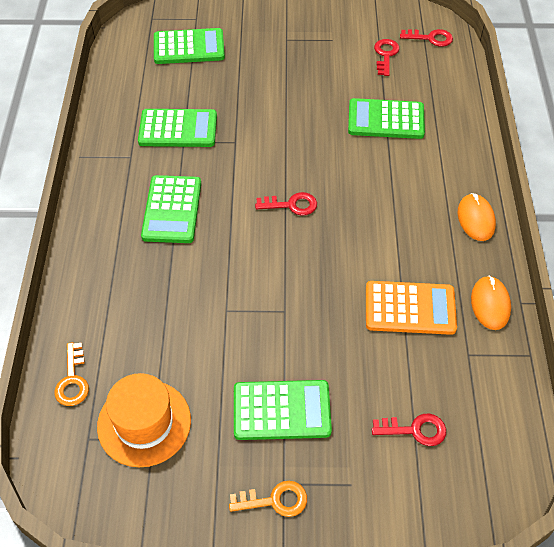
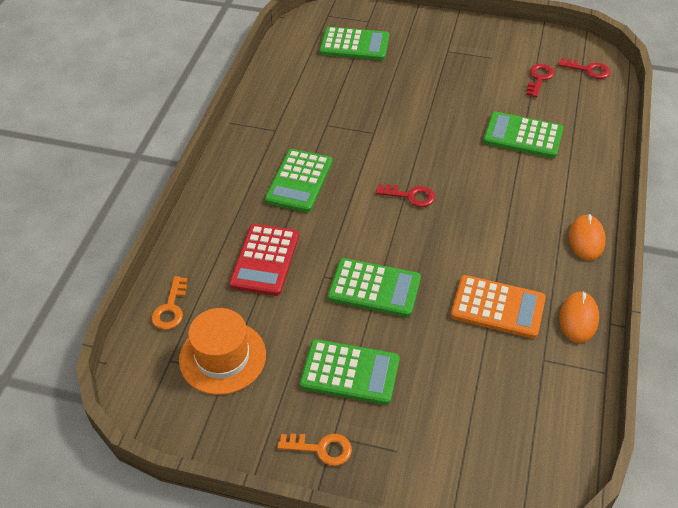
camera: 15 degrees right, 5 degrees down
(159, 305) = (265, 260): none -> red calculator
(178, 129) = (324, 113): green calculator -> green calculator (374, 288)
(415, 430) = (471, 416): red key -> none

